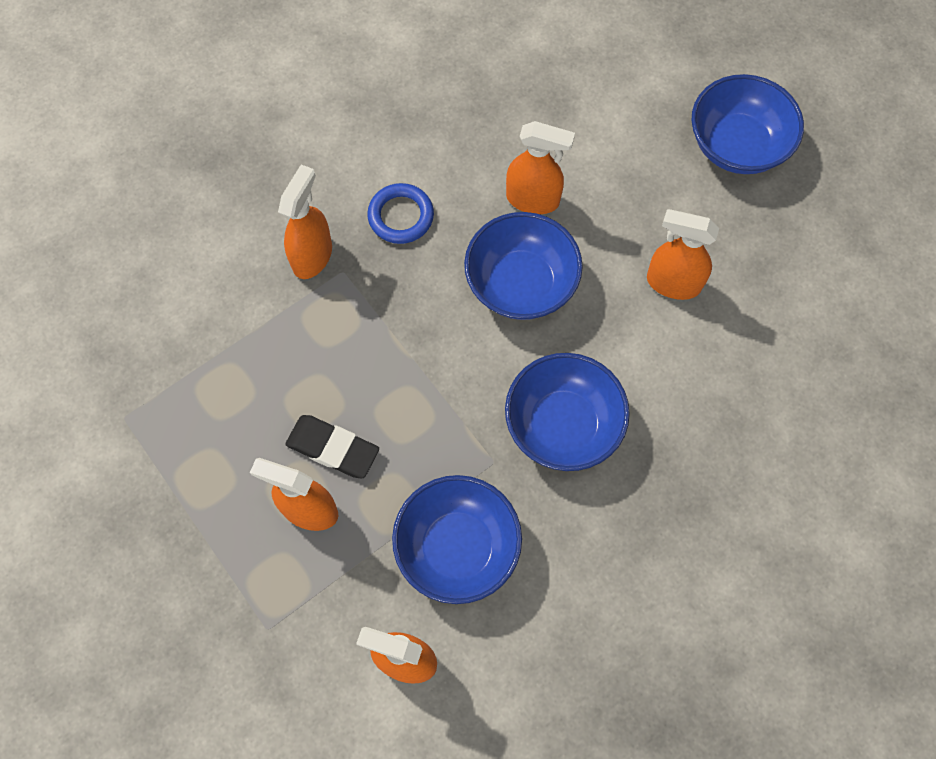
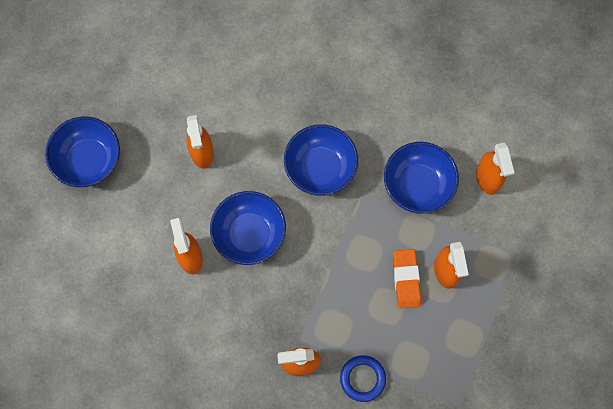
camera: 120 degrees left, 5 degrees up
(333, 448) = (406, 279): black eraser -> orange eraser
(401, 216) = (244, 327): blue ring -> blue ring (362, 378)

